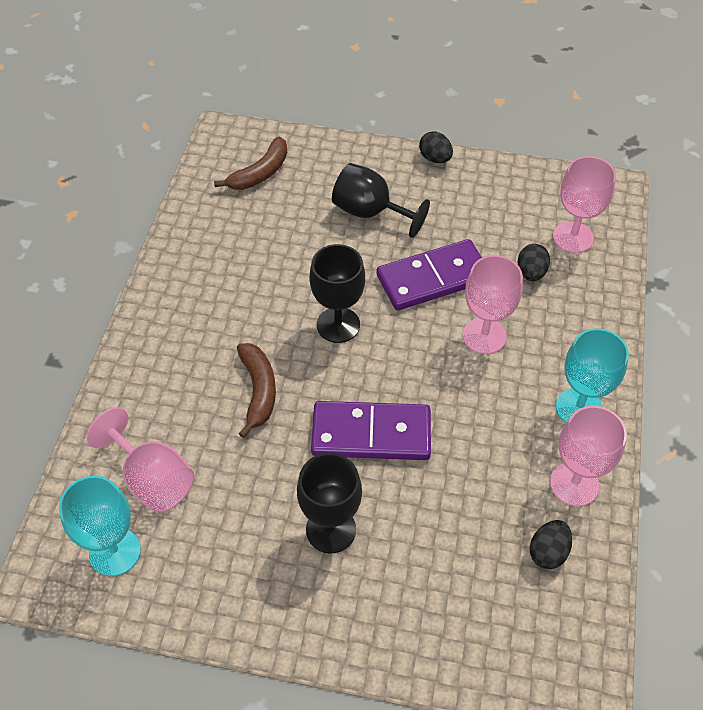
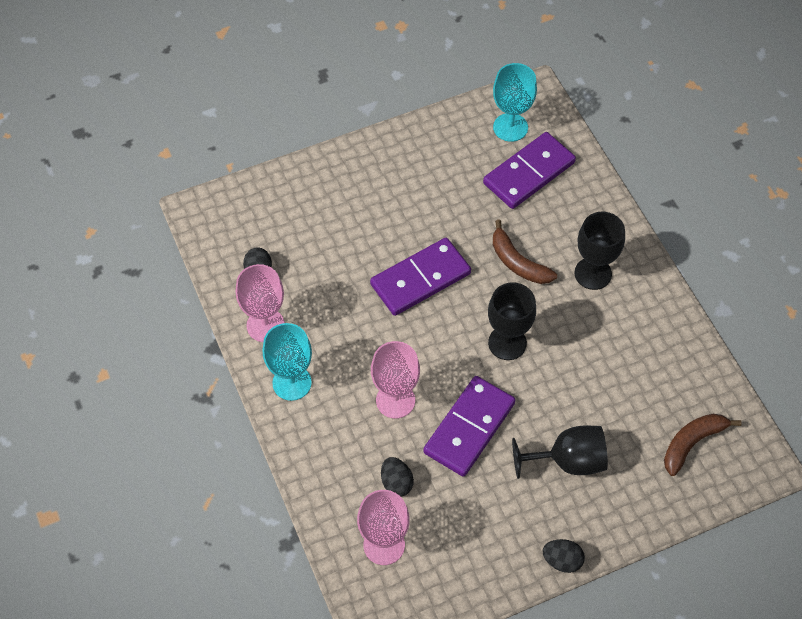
camera: 145 degrees right, 5 degrees up
(152, 479) = (529, 173): pink goblet -> purple domino
(260, 173) = (692, 443): brown banana -> brown banana turned 45 degrees clockwise
(331, 529) = (399, 208): black goblet -> black goblet (593, 273)

